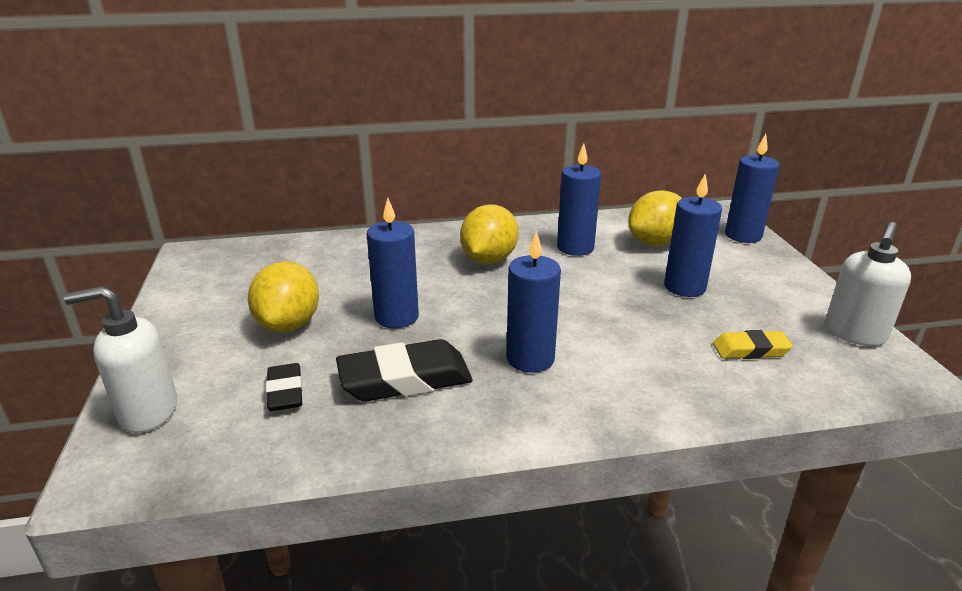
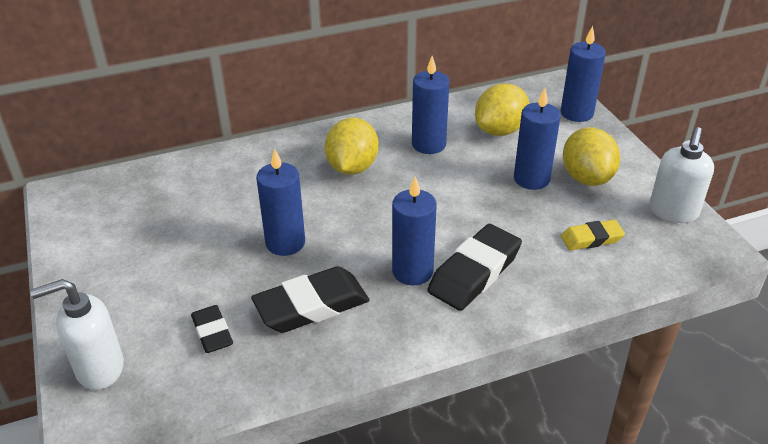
camera: 10 degrees left, 10 degrees up
(289, 324) = (189, 263): yellow lemon -> yellow lemon (586, 178)
(603, 368) = (474, 272): none -> black eraser

